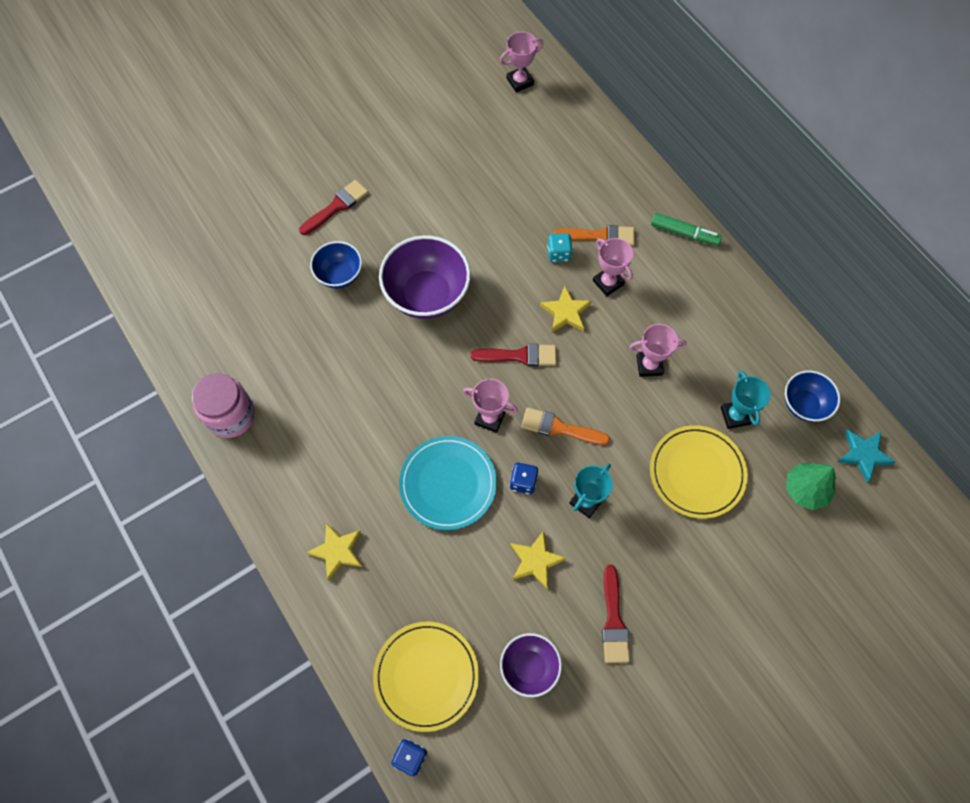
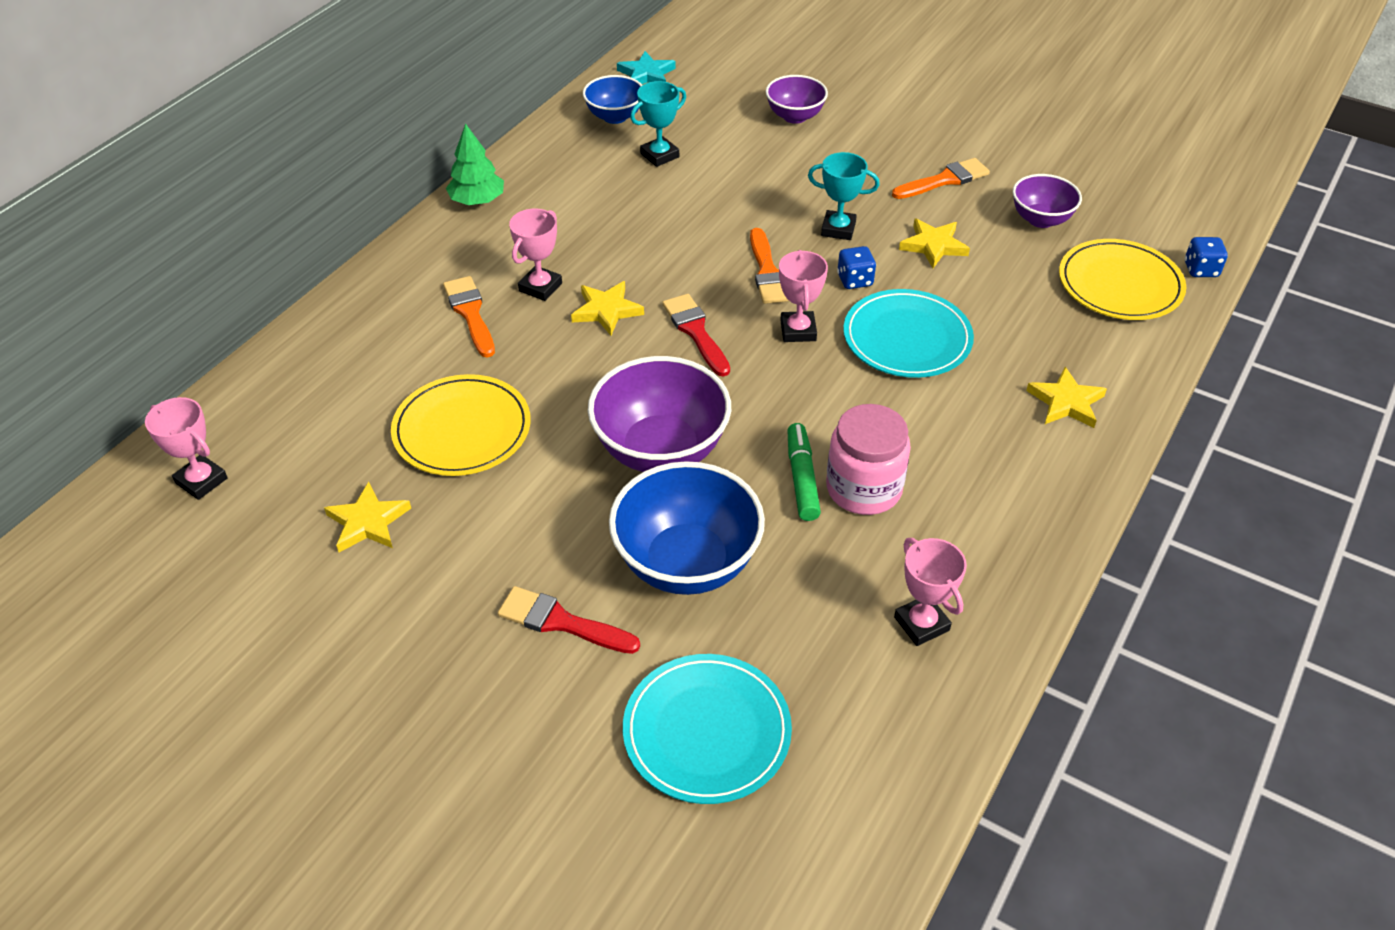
camera: 115 degrees left, 20 degrees down
(230, 415) = (994, 591): pink jar -> pink jar (863, 488)
(238, 243) = (707, 731): none -> turquoise plate
(339, 275) = (687, 563): blue bowl -> blue bowl, size x1.73
(450, 144) = (368, 522): none -> yellow star
(558, 253) = (519, 342): turquoise dice -> none
(613, 620) = (944, 180): red brush -> orange brush
(649, 365) = (638, 226): pink trophy -> pink trophy (921, 624)
(684, 233) = (429, 244): green marker -> green marker (802, 478)
(697, 473) = (745, 165): yellow plate -> yellow plate (462, 430)
(754, 546) = (795, 116): none -> purple bowl
(805, 489) = (710, 99): green tree -> green tree (477, 201)

